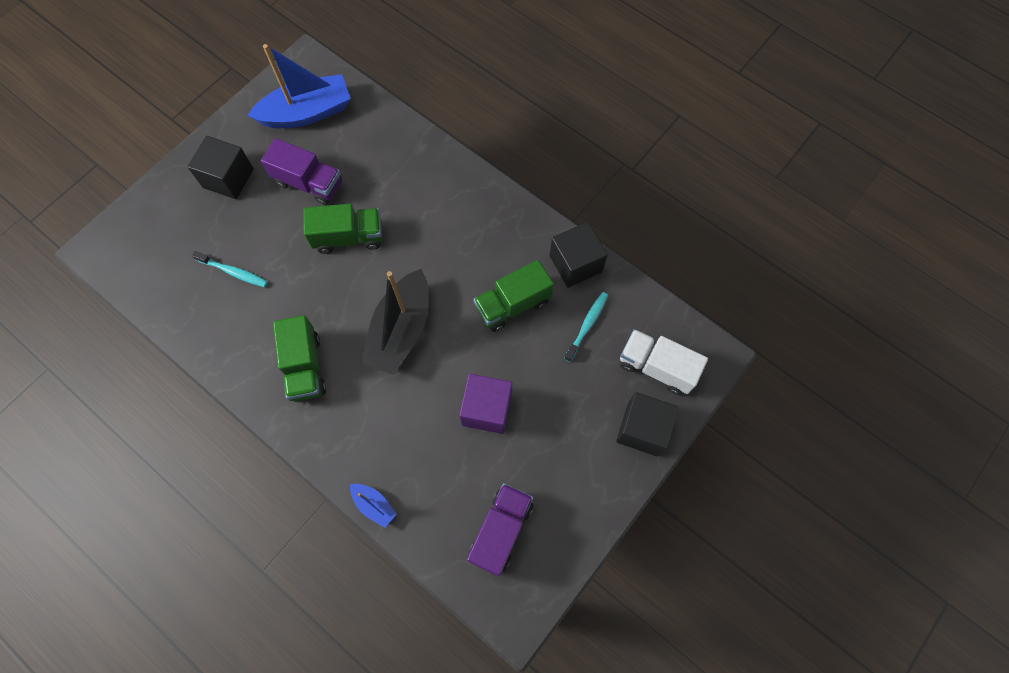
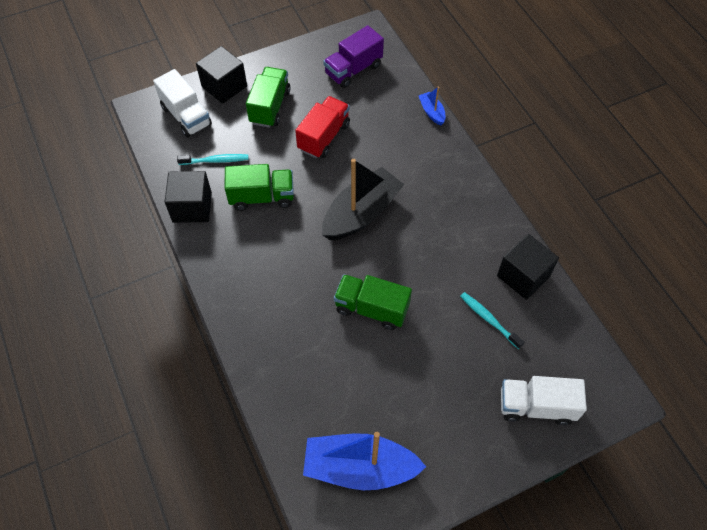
camera: 155 degrees left, 10 degrees down
(172, 213) = (536, 406): none -> white truck
(228, 178) = (469, 422): black cube -> black cube (523, 276)
(305, 367) = (450, 217): green truck -> green truck (270, 107)
(309, 183) = (388, 380): purple truck -> none
(487, 409) = (324, 137): purple cube -> red truck
(587, 325) = (215, 161): turquoise toothbrush -> turquoise toothbrush turned 150 degrees counterclockwise

